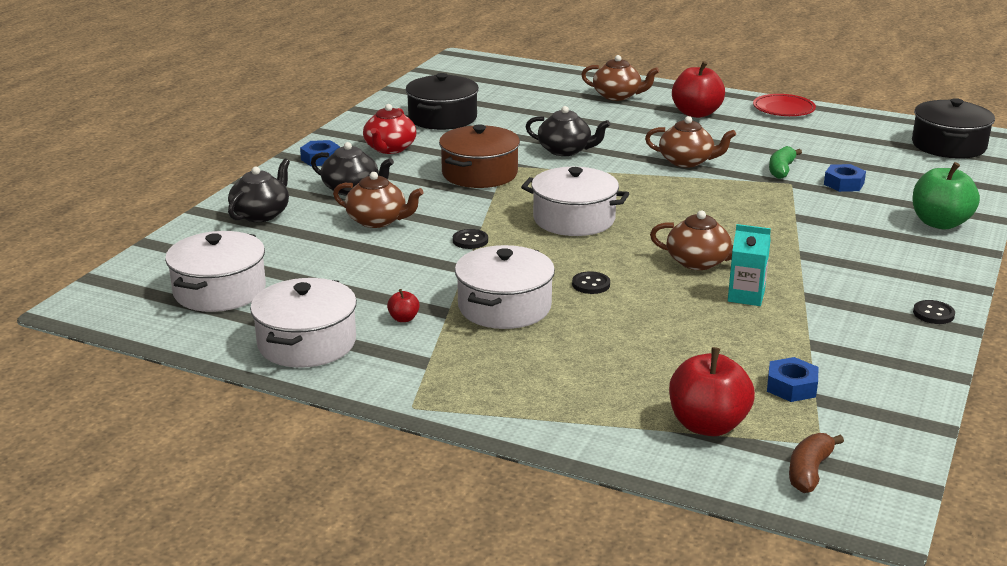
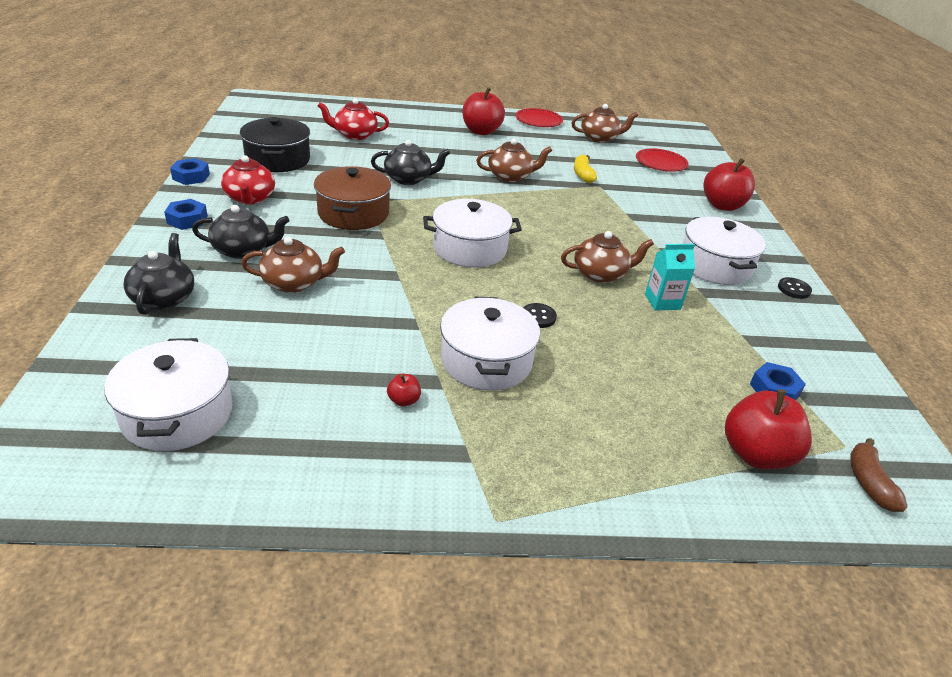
camera: 30 degrees left, 10 degrees up
(307, 343) = (325, 463): white pot -> white pot (715, 266)
(470, 240) = (398, 289): black button -> none
(542, 103) = (355, 135): none -> red teapot
(617, 96) = (409, 122): brown teapot -> brown teapot (600, 138)
(781, 170) = (583, 174): green banana -> yellow banana
(844, 184) = (634, 181): blue nut -> blue nut (191, 177)
(905, 170) = (661, 163): none -> red plate
(940, 223) = (722, 205): green apple -> red apple
(948, 145) = (668, 139): black pot -> none

